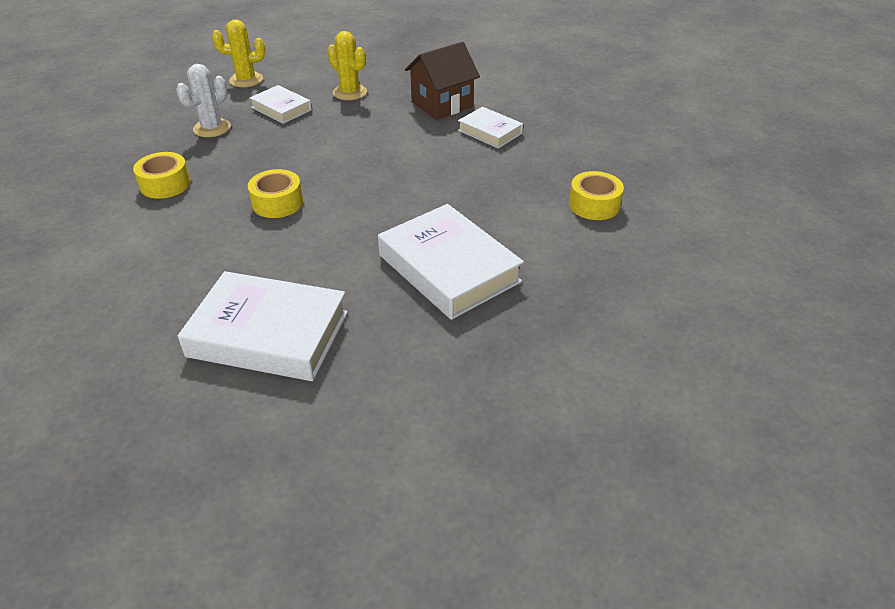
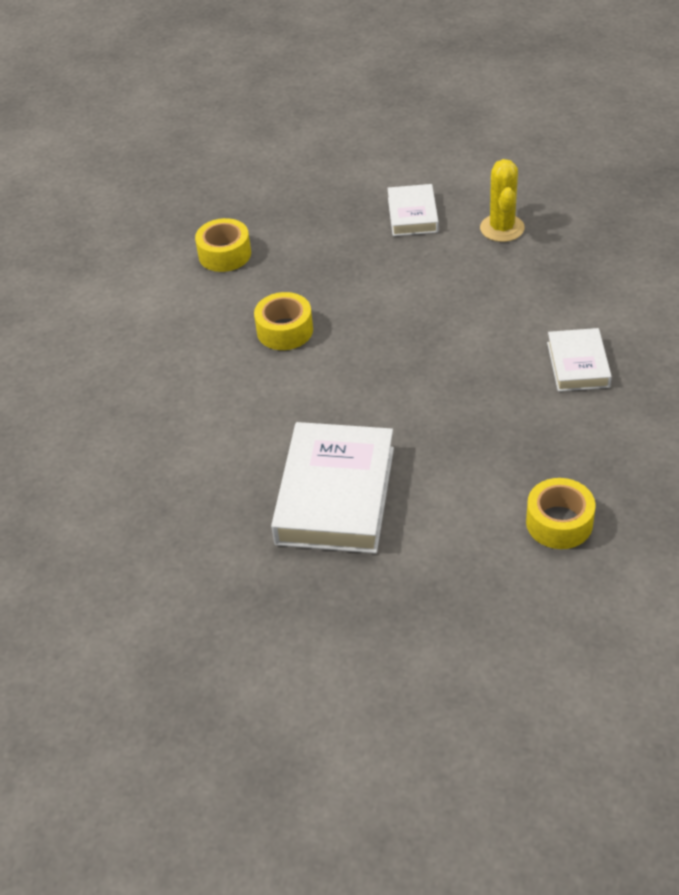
camera: 50 degrees right, 5 degrees up
(212, 128) = (327, 207): white cactus -> none
(246, 80) = (423, 157): yellow cactus -> none
(268, 334) = (139, 458): white book -> none
(442, 104) = (575, 298): brown house -> none

